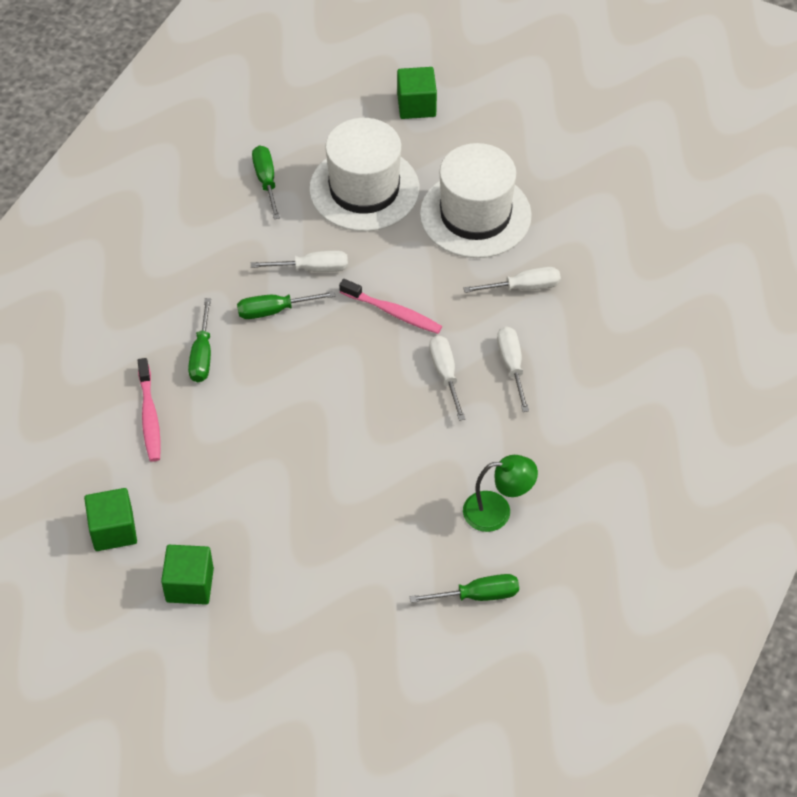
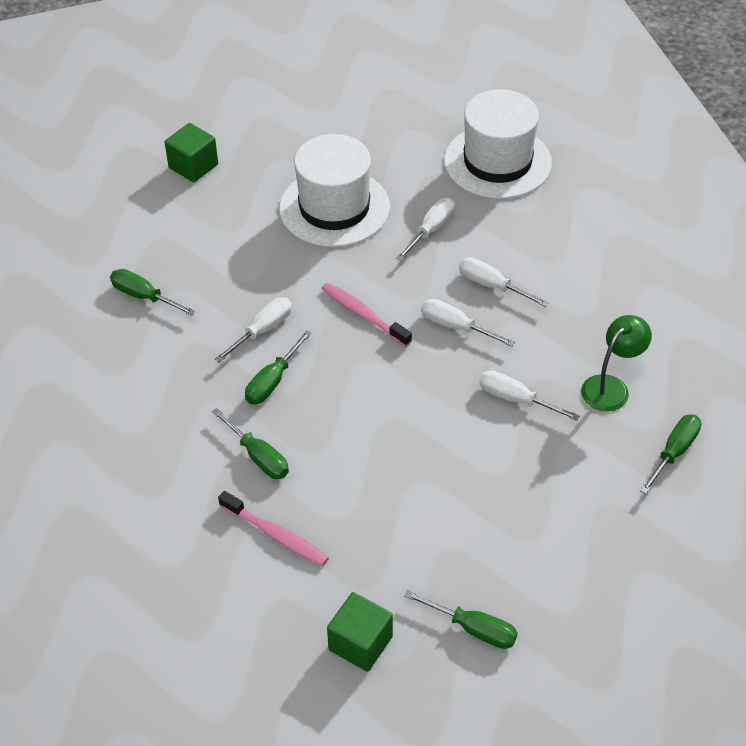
camera: 45 degrees left, 5 degrees down
(189, 585) = (473, 628): green cube -> green screwdriver
(364, 189) = (229, 248): white hat -> white hat (497, 162)
(393, 312) = (363, 314): pink toothbrush -> pink toothbrush turned 120 degrees counterclockwise
(418, 462) = (516, 399): none -> white screwdriver

